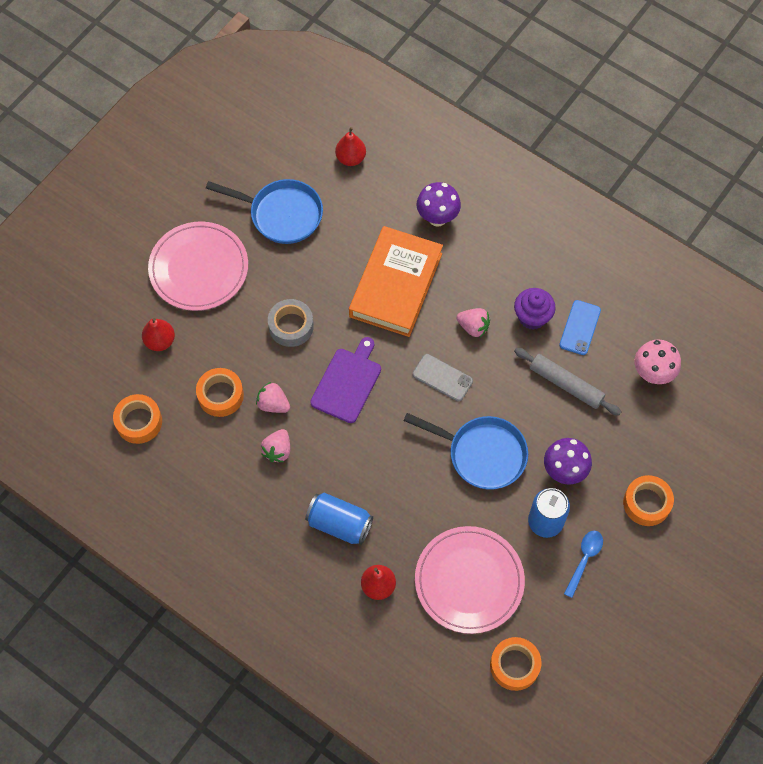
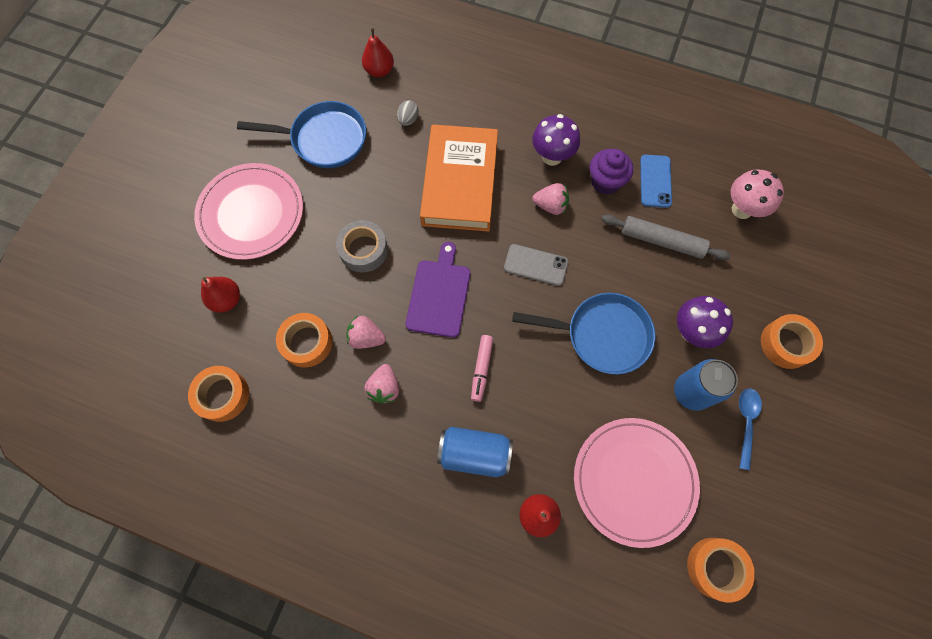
camera: 15 degrees left, 5 degrees up
(365, 213) = (408, 120): none -> grey egg
(366, 456) = (481, 369): none -> pink marker
(437, 218) = (481, 108): purple mushroom -> purple mushroom (552, 157)

